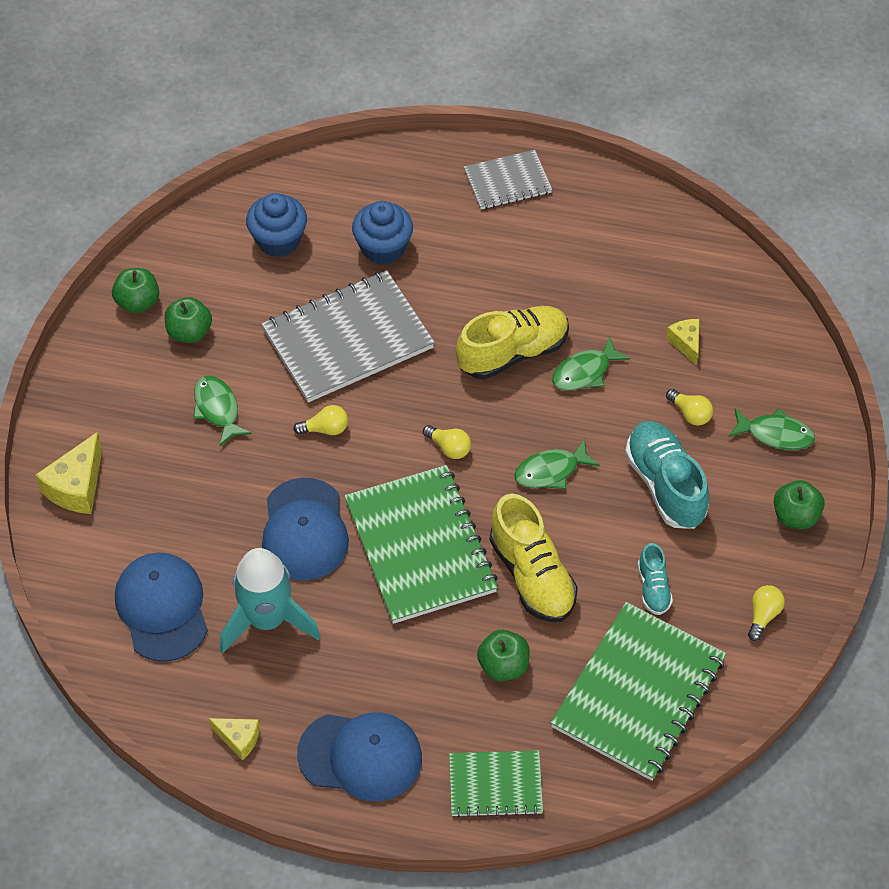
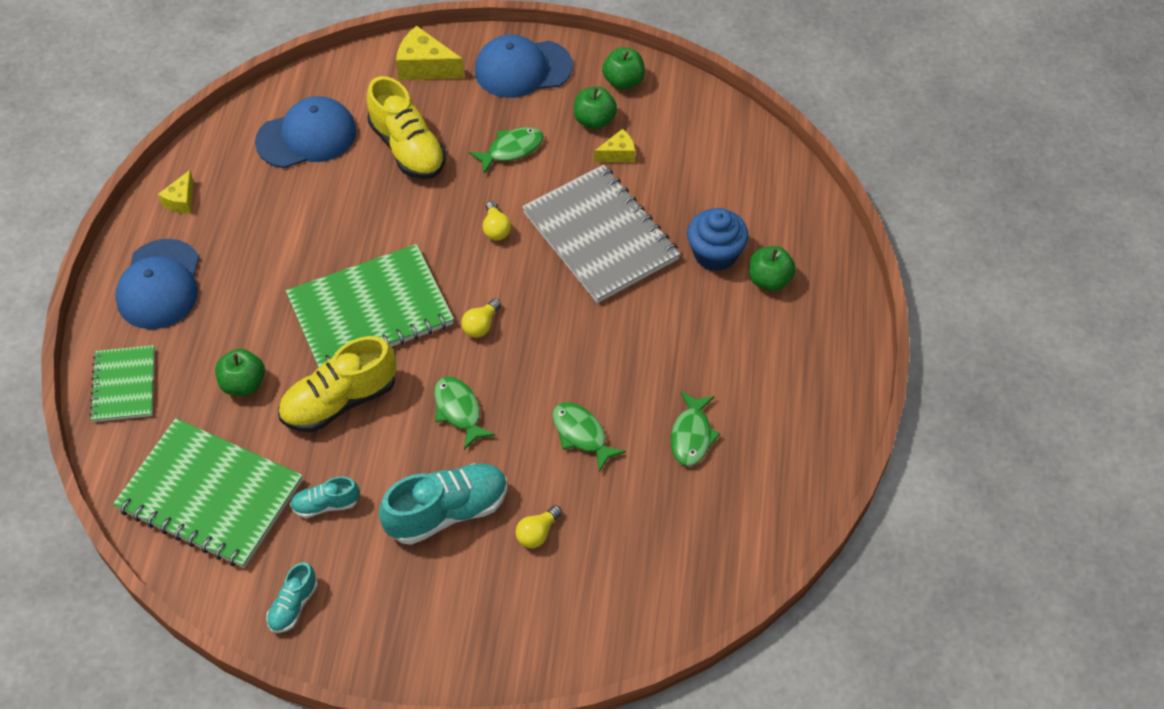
camera: 85 degrees right, 0 degrees up
(267, 620) = (294, 207): turquoise rocket -> none
(278, 240) = (711, 172): blue cupcake -> none
(304, 530) = (386, 224): blue cap -> blue cap (523, 69)
(507, 181) = (822, 352): grey notebook -> none
(513, 353) = (599, 370): yellow shoe -> yellow shoe (407, 148)
(686, 343) = (629, 527): yellow cheese -> yellow cheese (618, 154)
(763, 615) = (293, 605): yellow light bulb -> turquoise shoe
(775, 434) = (517, 617): green fish -> green fish (691, 435)
(795, 516) = (413, 636): green apple -> green apple (769, 280)

